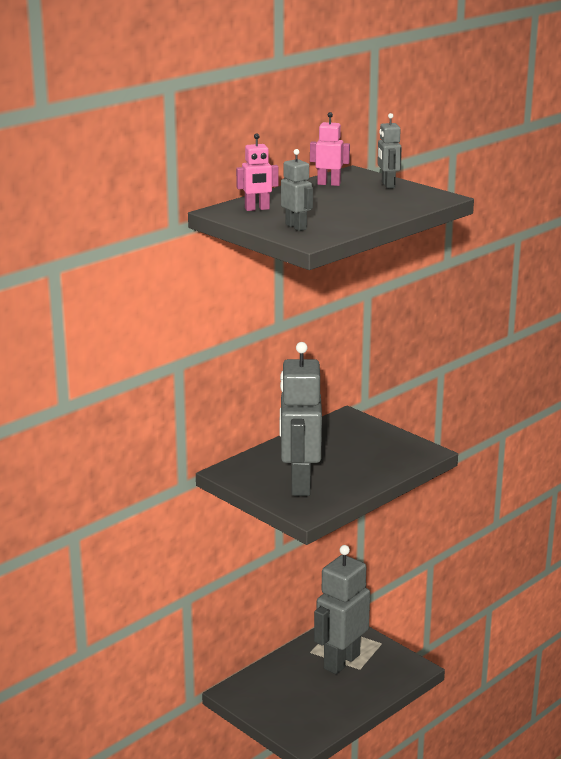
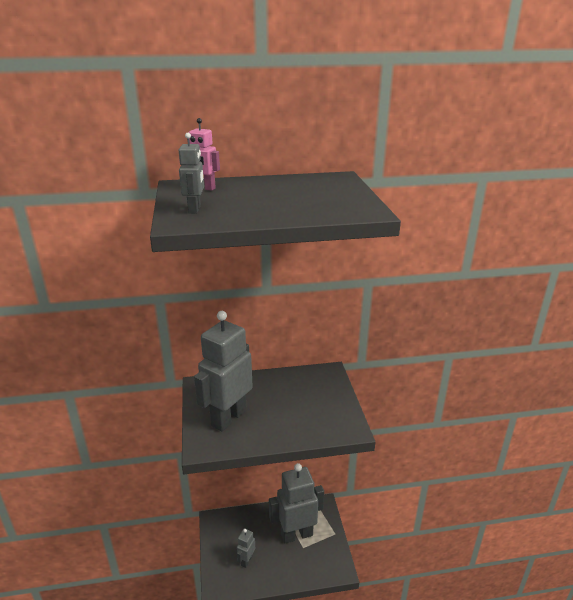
camera: 35 degrees right, 5 degrees up
(329, 184) = (301, 181): pink robot -> none
(387, 185) = (344, 192): grey robot -> grey robot (246, 560)

